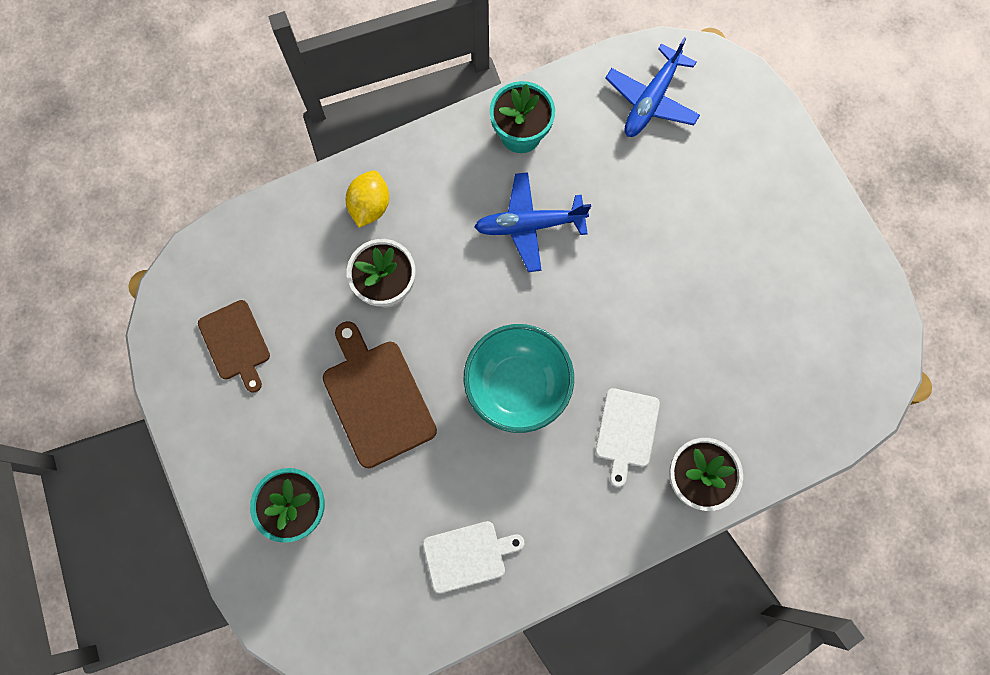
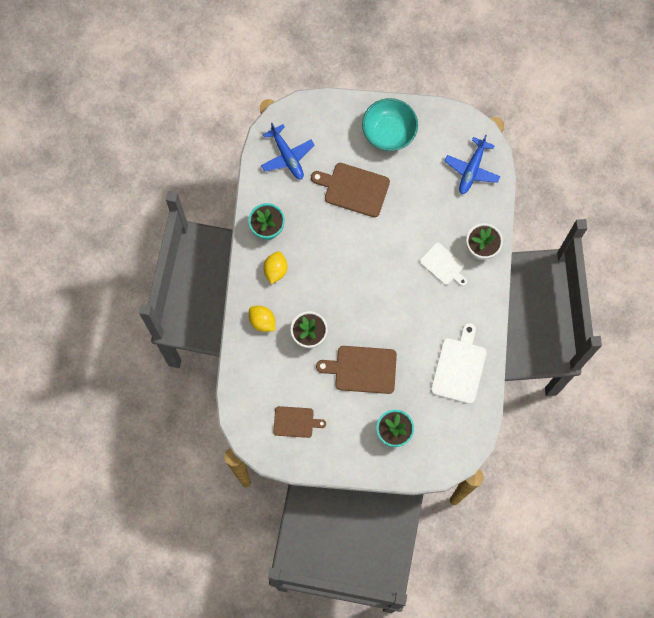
camera: 60 degrees left, 0 degrees up
(462, 181) = (275, 270): none -> yellow lemon
(468, 555) = (459, 367): white cutting board -> white cutting board, size x1.54
(517, 386) = (394, 302): turquoise bowl -> turquoise bowl (389, 133)
(529, 225) = (317, 251): blue plane -> blue plane (472, 169)
(663, 223) = (354, 189): none -> brown cutting board

